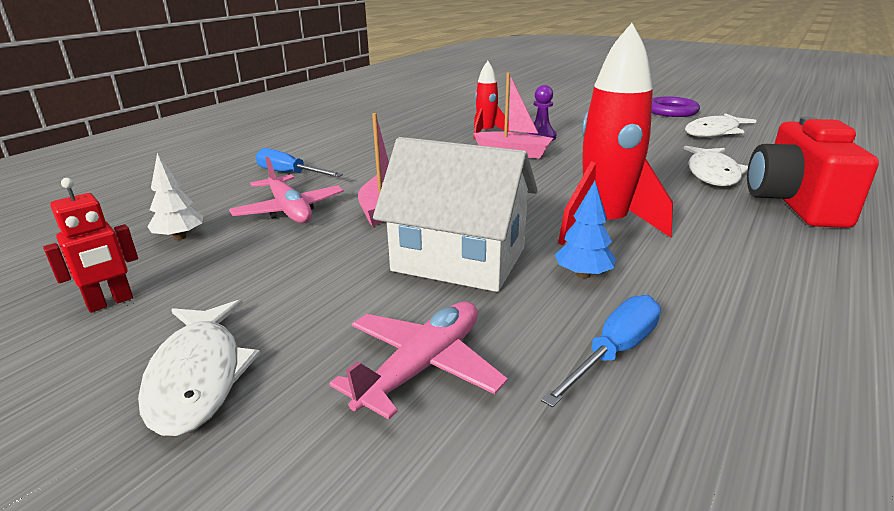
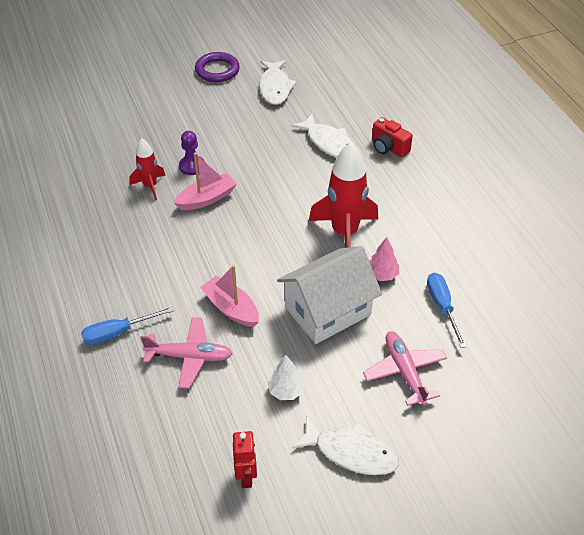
camera: 55 degrees left, 20 degrees up
(180, 237) = (180, 426): white tree -> white tree (286, 391)
(583, 274) = (382, 275): blue tree -> pink tree
(794, 203) = (388, 148): red camera -> red camera, size x0.56

